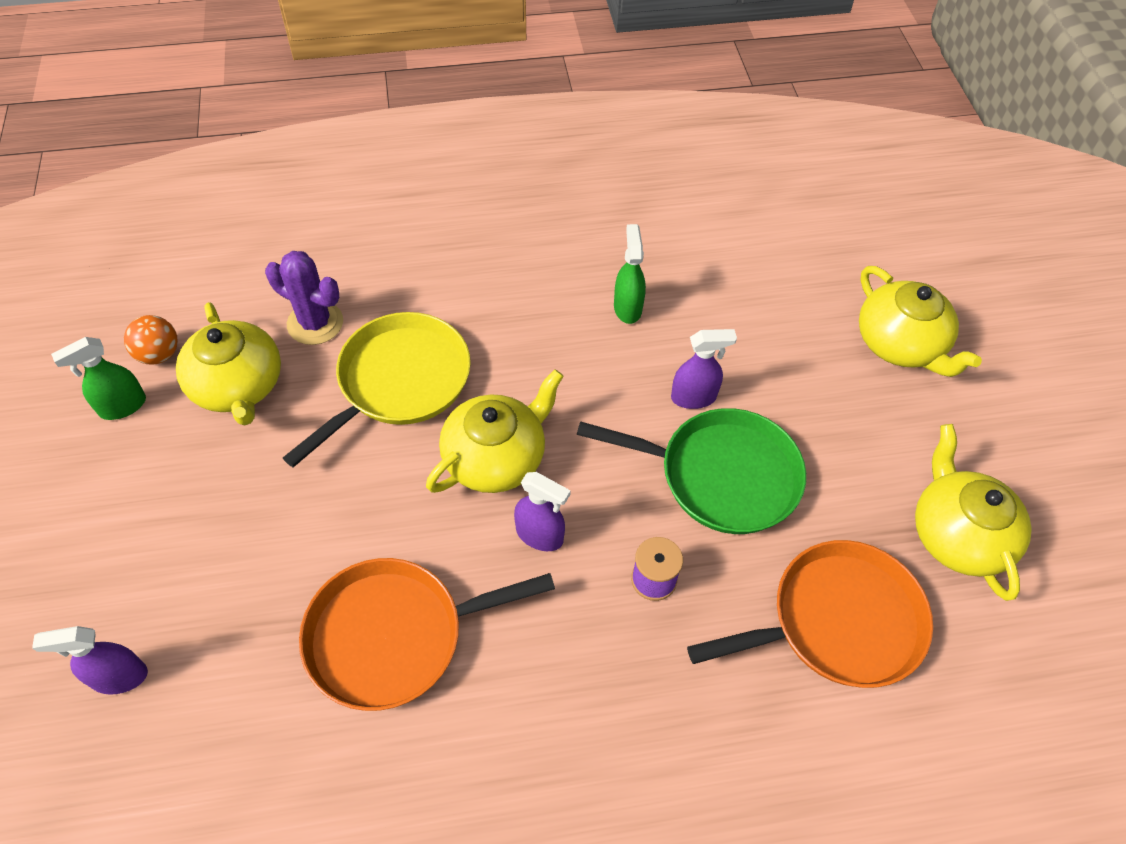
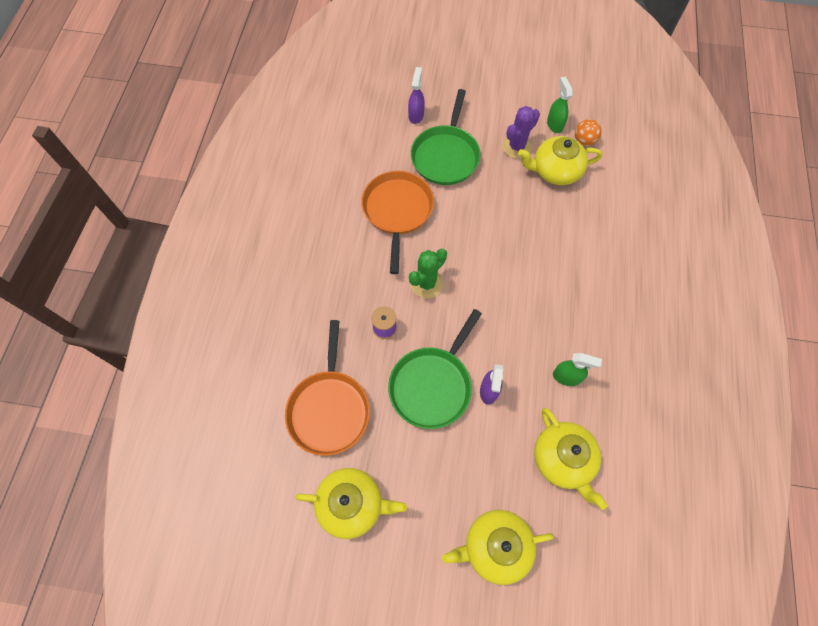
camera: 110 degrees right, 10 degrees up
(231, 582) = (445, 156): none -> green pan
(315, 323) = (590, 210): purple cactus -> purple cactus (517, 147)
(399, 381) = (540, 241): yellow pan -> none
(496, 457) = (478, 275): yellow teapot -> yellow teapot (563, 459)
(540, 535) = (426, 283): purple spray bottle -> green cactus

